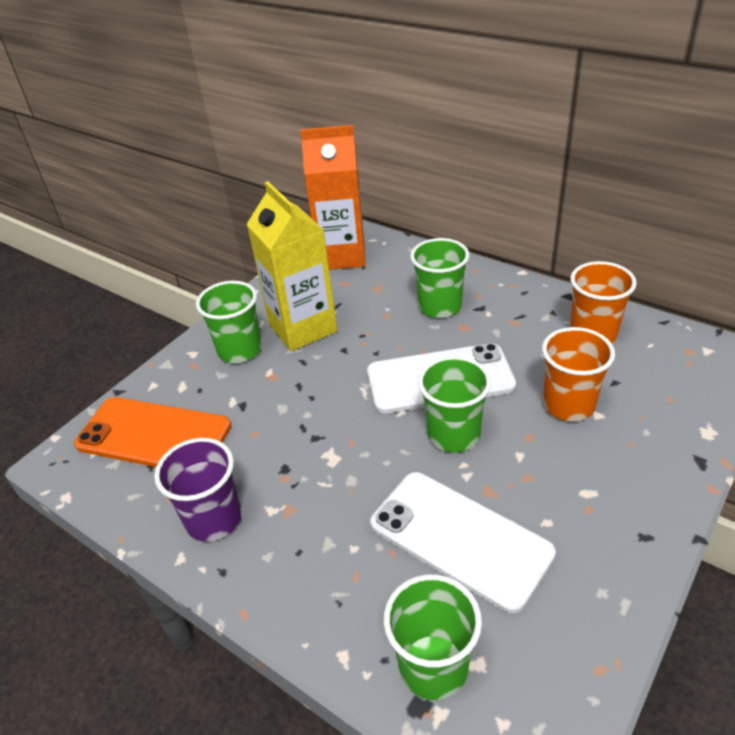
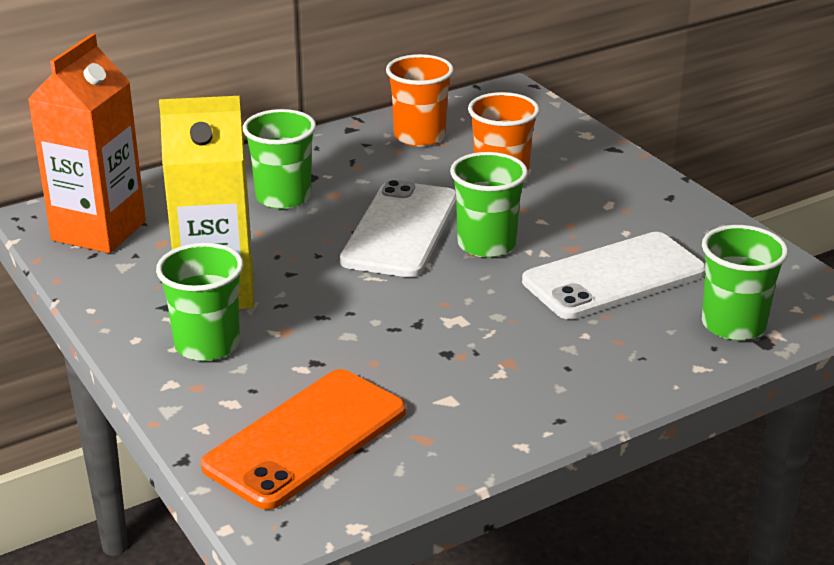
camera: 70 degrees left, 10 degrees down
(213, 519) = (484, 413): purple cup -> none

